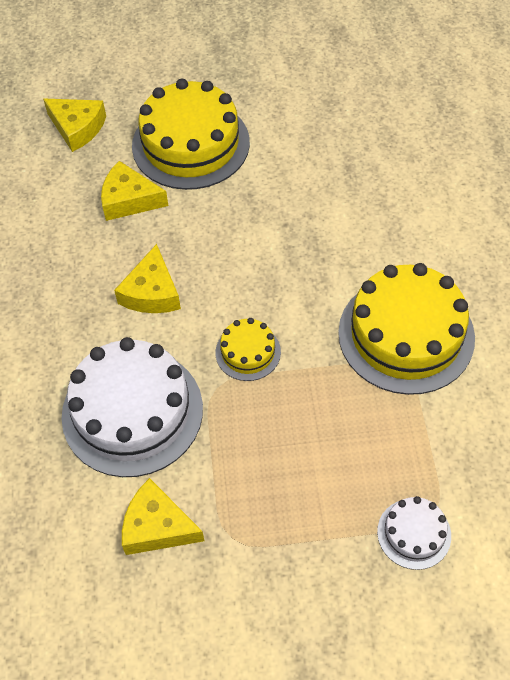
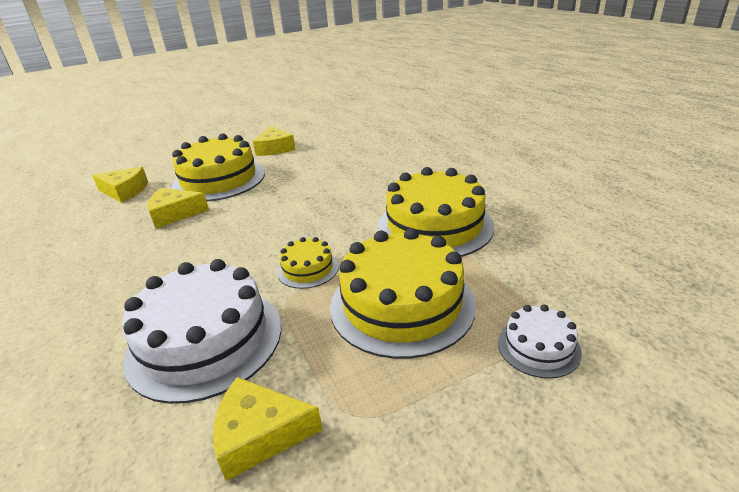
camera: 20 degrees left, 25 degrees down
(152, 292) = (206, 256): yellow cheese -> yellow cheese (275, 148)
(319, 437) = (402, 304): none -> yellow cake

